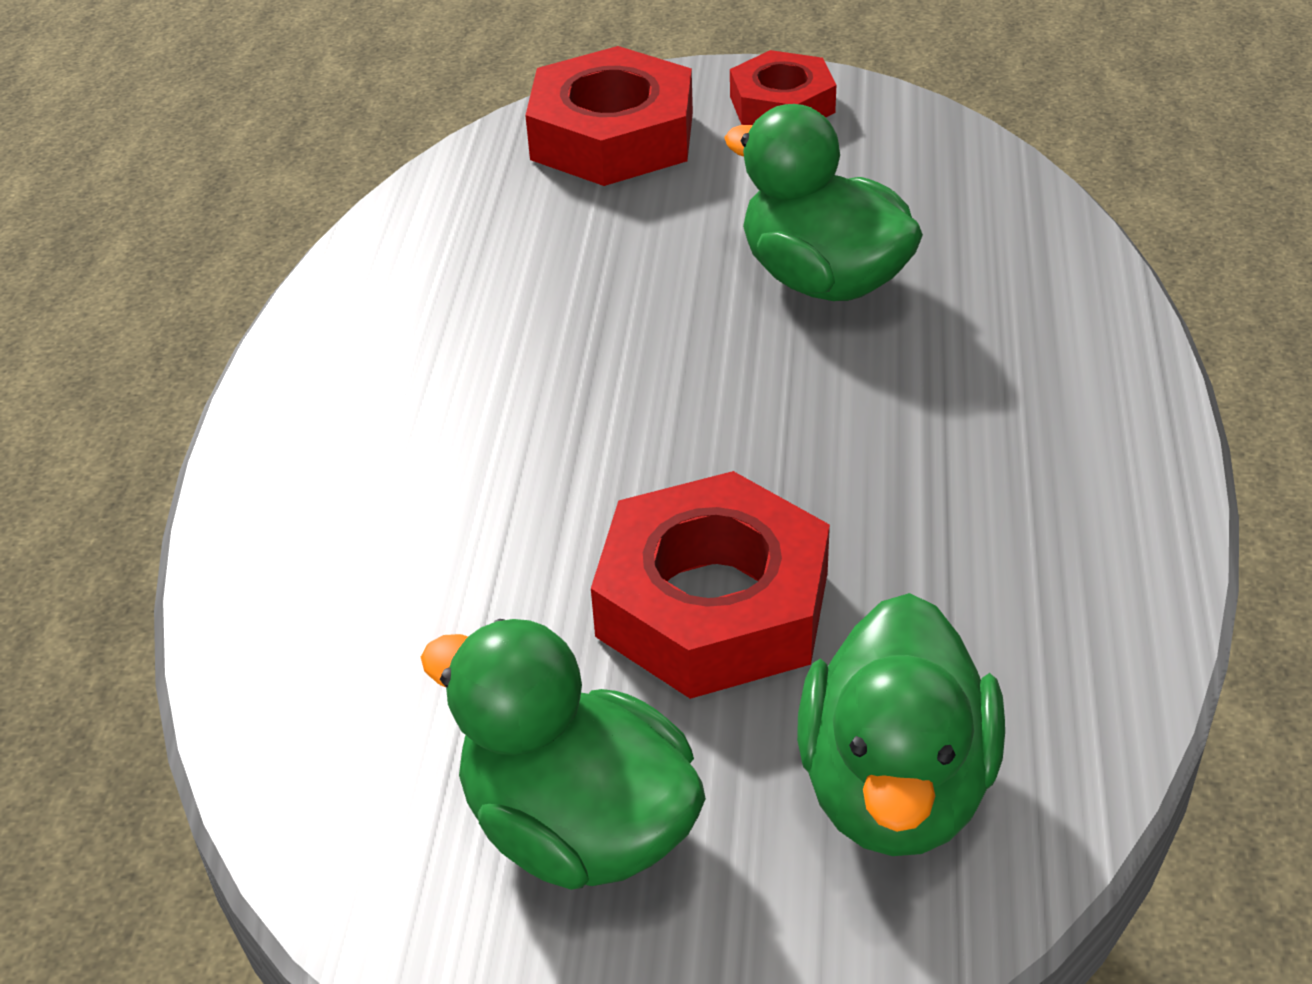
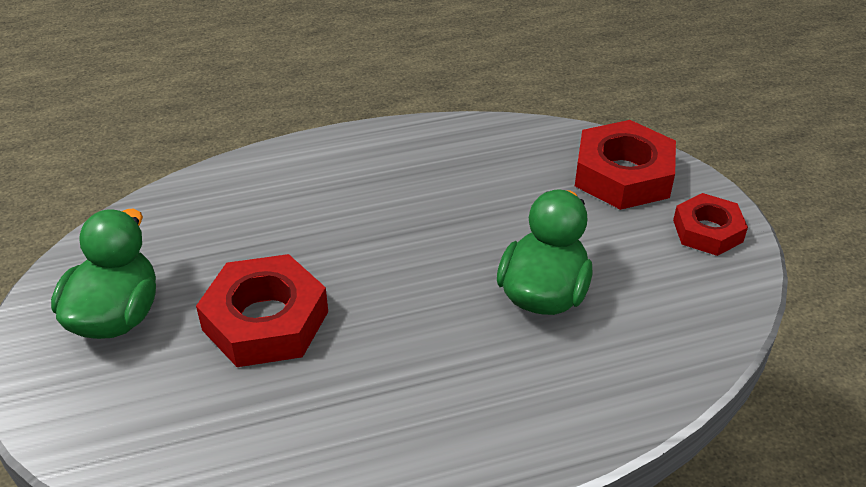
camera: 65 degrees right, 0 degrees up
(895, 789) = (163, 419): green duck -> none

